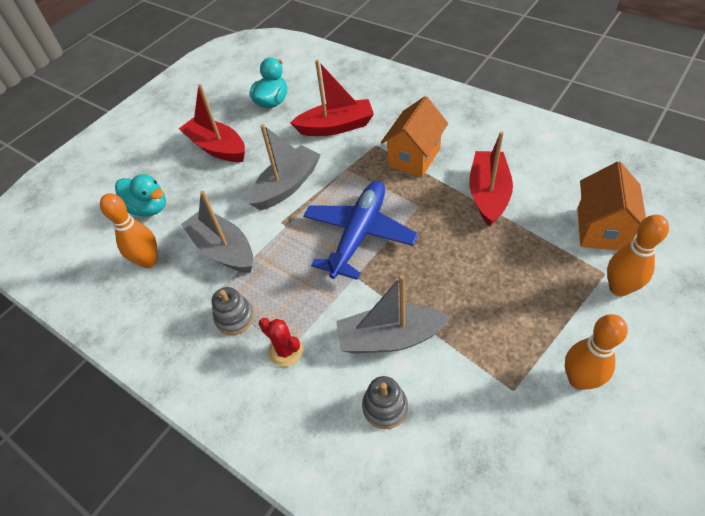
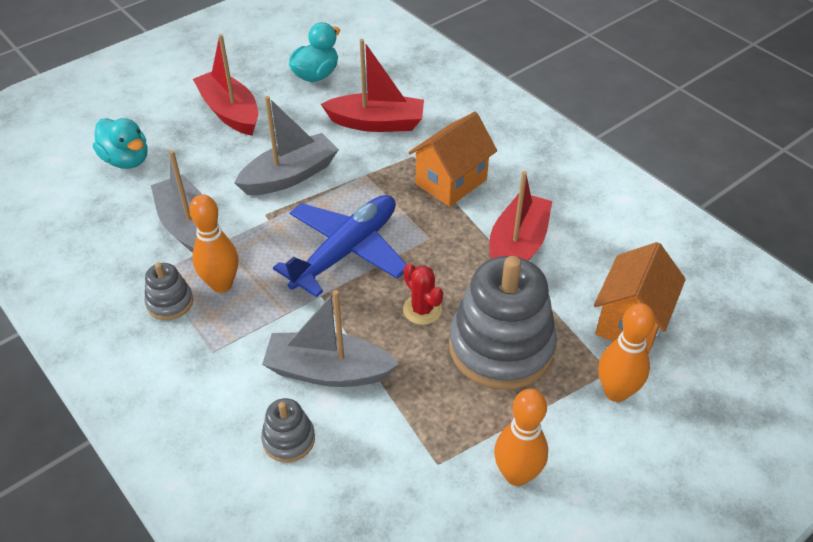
camera: 10 degrees right, 5 degrees down
(149, 261) = (103, 217): orange bowling pin -> orange bowling pin (221, 284)
(285, 351) = (209, 352): red cactus -> red cactus (422, 310)
(515, 277) = (501, 347): none -> grey stacking toy

